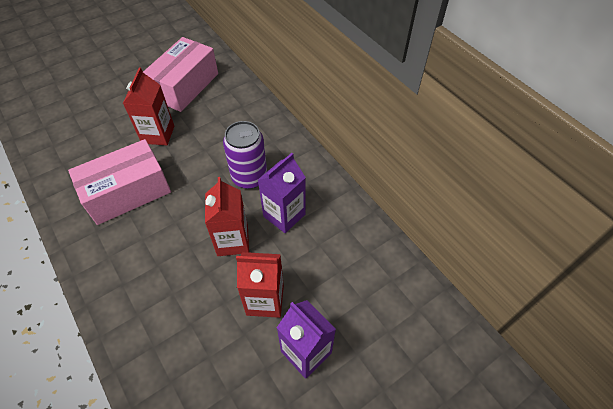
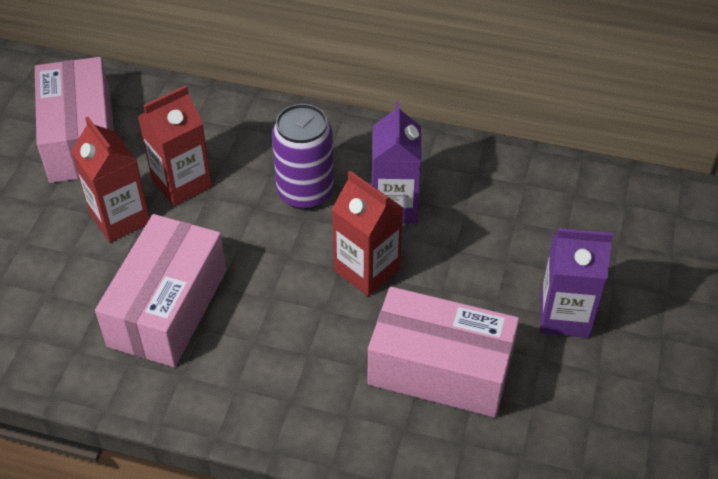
camera: 40 degrees left, 5 degrees down
(206, 327) = (440, 369): none -> pink box
(265, 300) = (471, 301): red carton -> red carton (182, 183)

